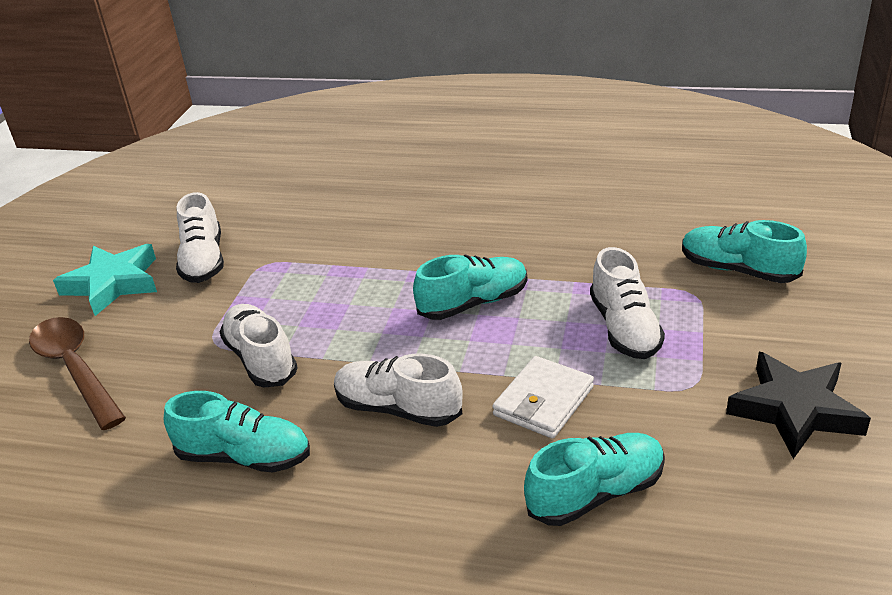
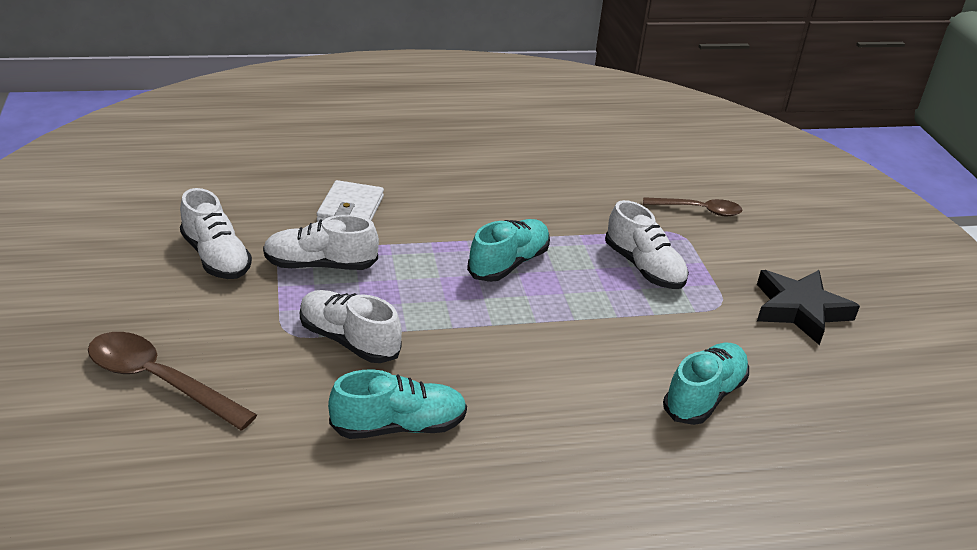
camera: 30 degrees left, 0 degrees up
(113, 283) = (131, 292): turquoise star -> none
(398, 408) = (506, 361): white shoe -> white shoe (320, 265)
(543, 401) = (620, 335): white wallet -> white wallet (351, 209)
(738, 270) = (698, 210): turquoise shoe -> brown spoon

